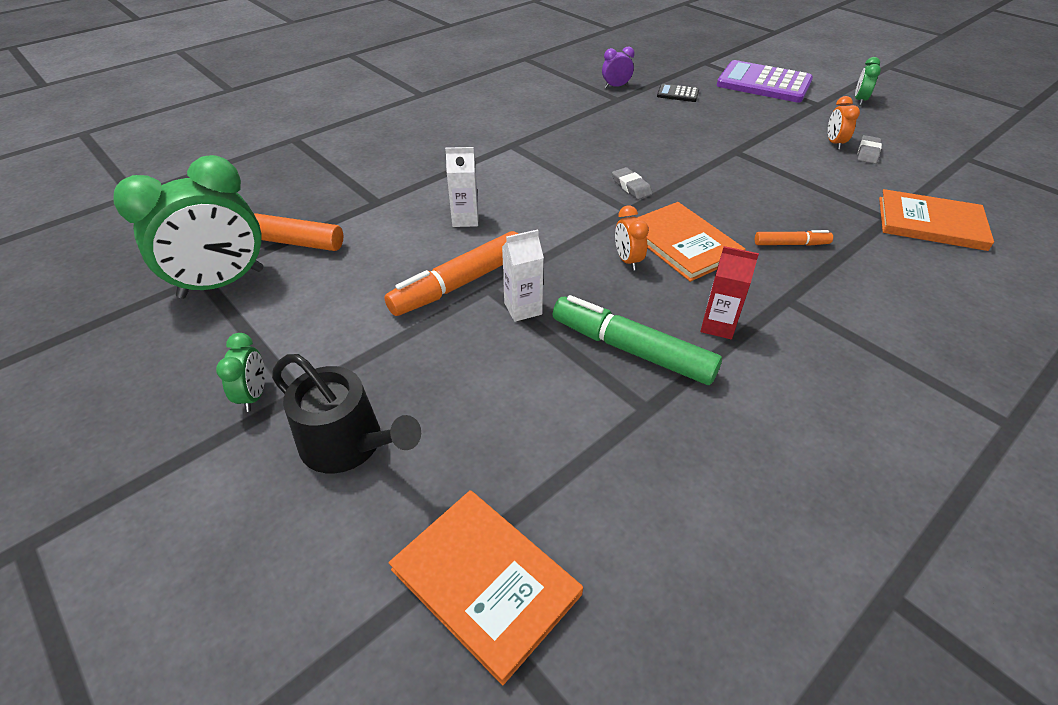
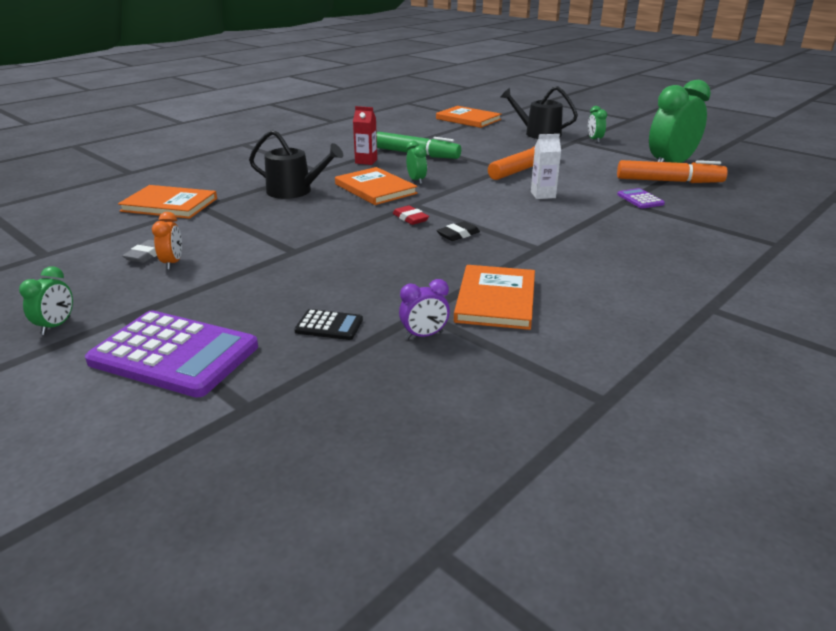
camera: 175 degrees right, 15 degrees down
(353, 205) = (640, 199): none -> purple calculator
(523, 309) = (479, 163): white carton -> none
(564, 104) = (496, 300): none -> orange book
(582, 162) = (458, 234): none -> black eraser
(627, 260) = (416, 180): orange clock -> green clock
(631, 186) = (410, 218): grey eraser -> red eraser
(791, 244) = (294, 191): orange marker -> black watering can

